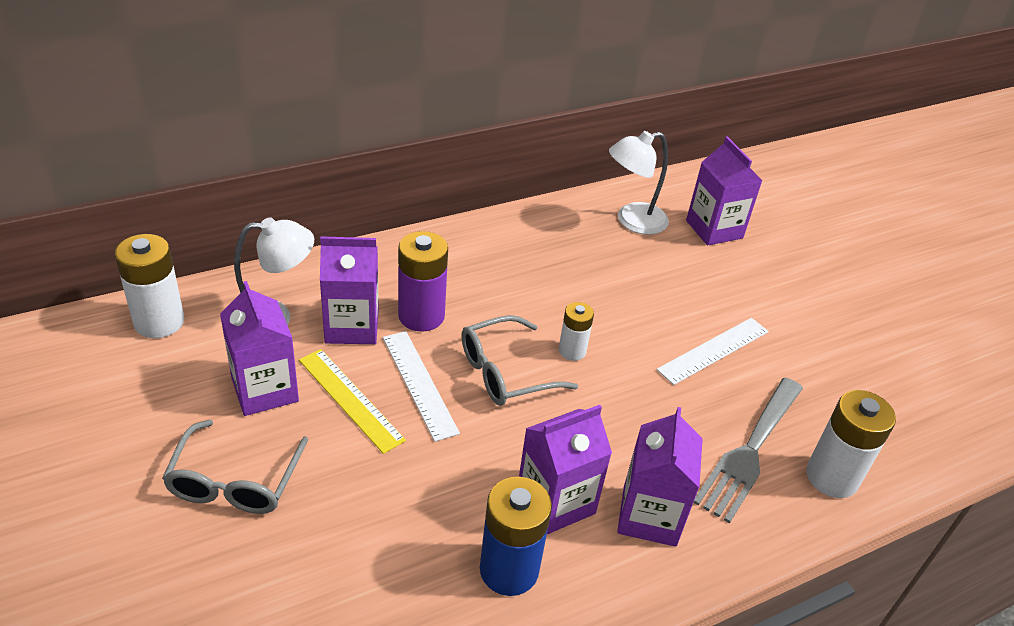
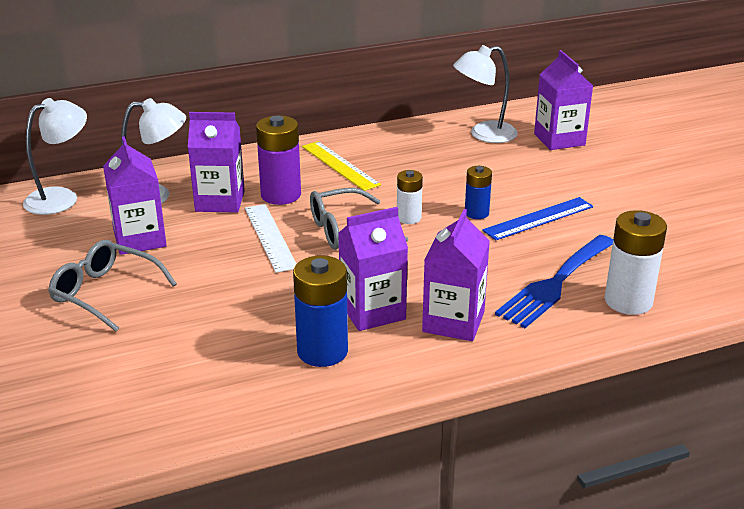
camera: 10 degrees right, 10 degrees down
(159, 322) = (61, 198): white battery -> white lamp
(235, 481) = (105, 293): grey glasses -> grey glasses turned 105 degrees clockwise
(350, 399) = (210, 246): yellow ruler -> yellow ruler (340, 165)
(645, 343) = (476, 213): none -> blue battery
(713, 350) = (538, 218): white ruler -> blue ruler
(749, 451) = (555, 283): grey fork -> blue fork

